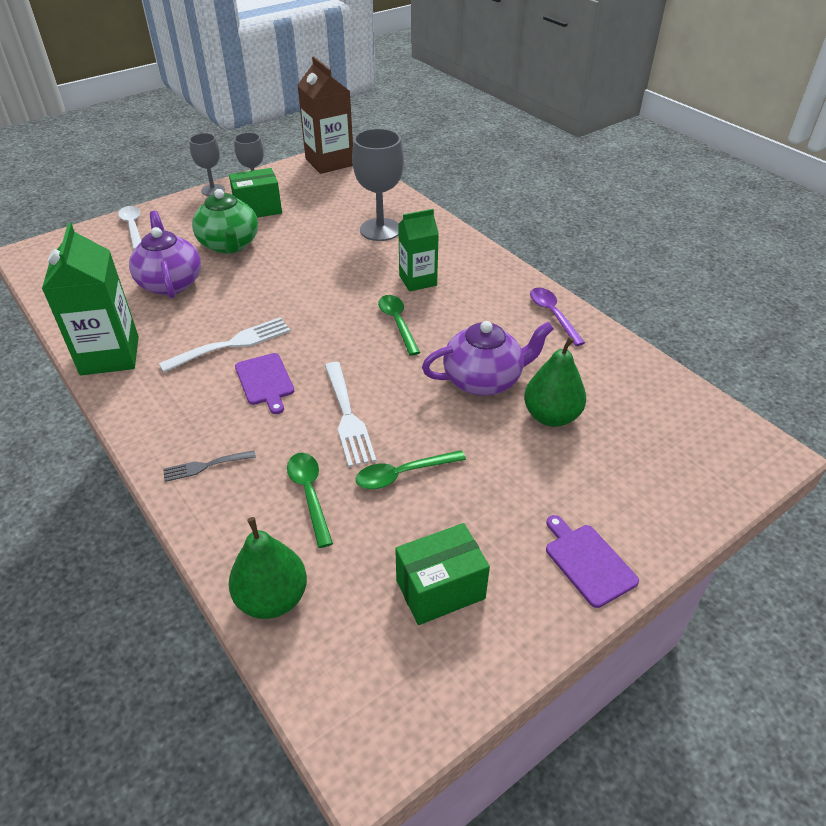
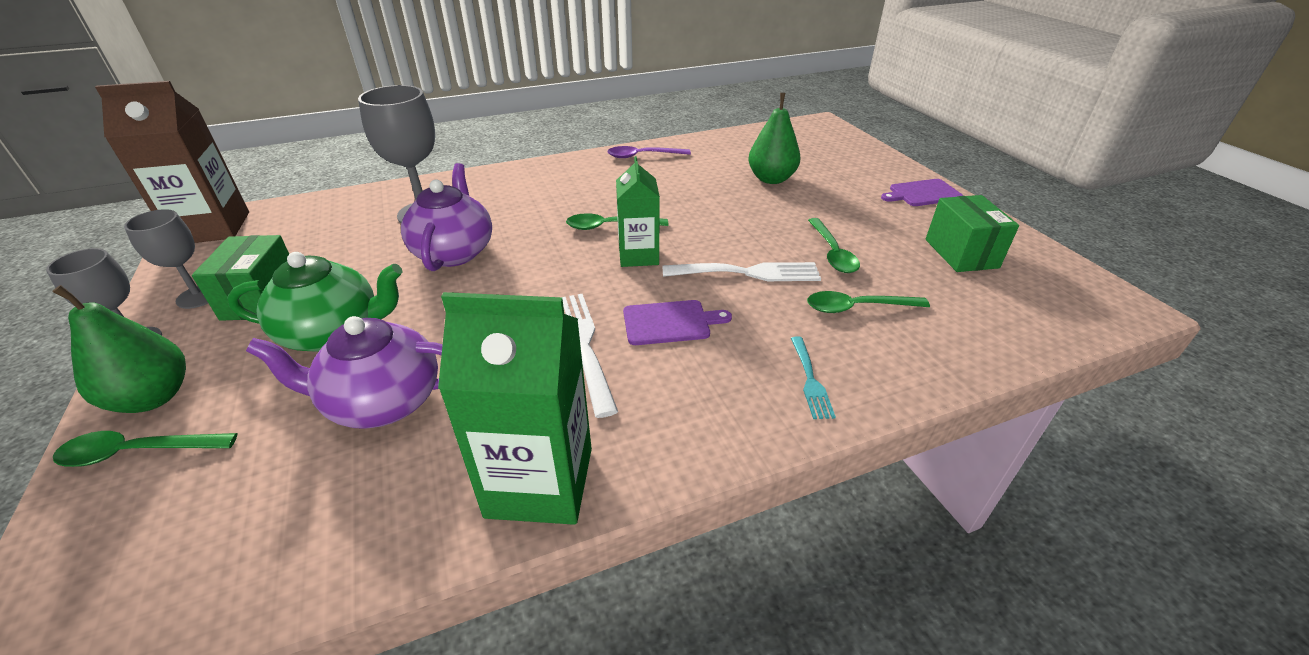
camera: 75 degrees left, 5 degrees down
(133, 227) = (137, 452): white spoon -> green spoon
(205, 466) = (810, 380): grey fork -> turquoise fork
(272, 598) = (993, 342): green pear -> green pear (153, 397)
(418, 280) = (544, 206): green carton -> green carton (638, 255)
(484, 380) = (717, 198): purple teapot -> purple teapot (454, 252)

